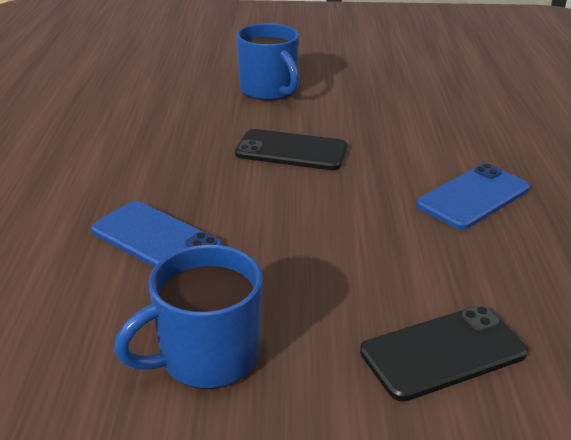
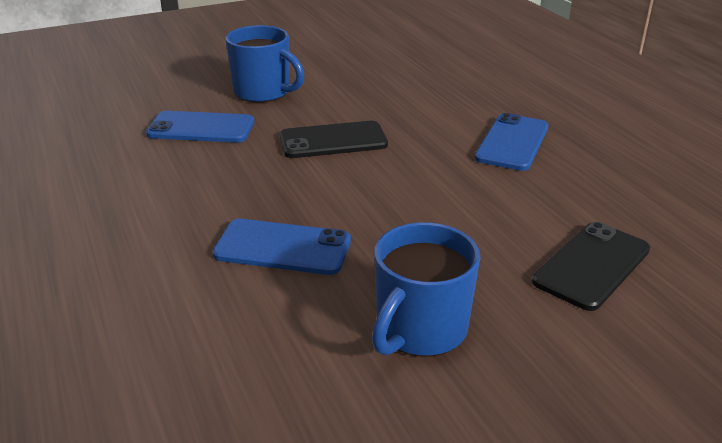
camera: 25 degrees left, 0 degrees up
(186, 112) = (201, 128): none -> blue phone

